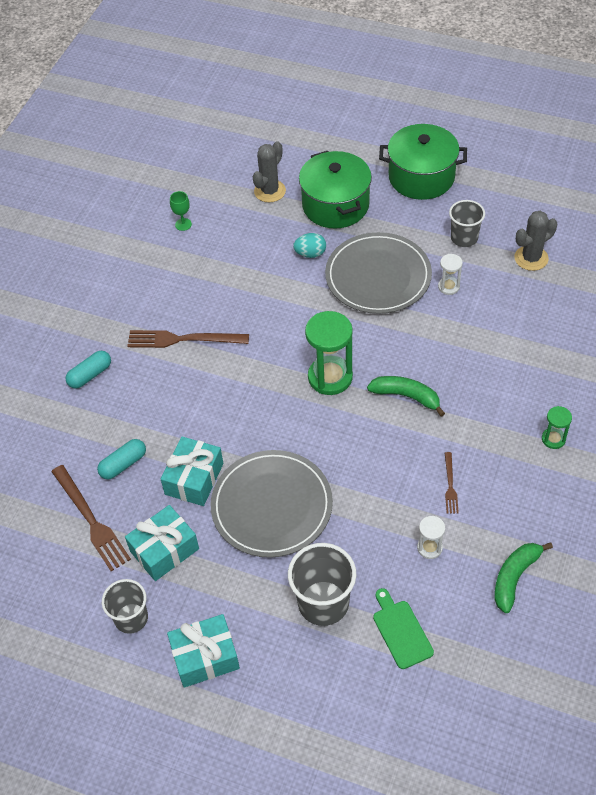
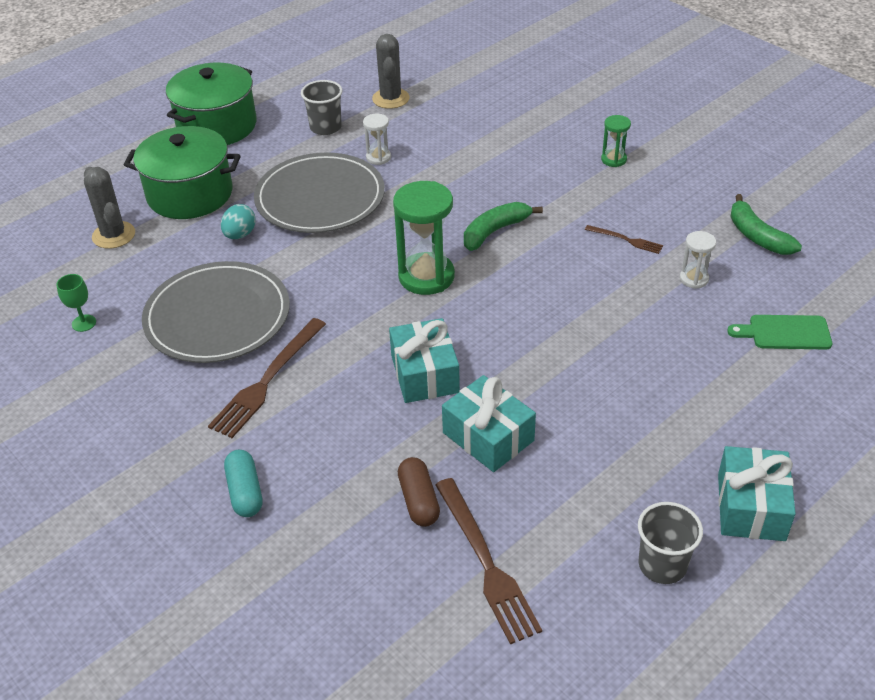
camera: 65 degrees left, 10 degrees down
(91, 520) = (486, 563): brown fork -> brown fork turned 75 degrees clockwise
(123, 464) = (419, 500): turquoise capsule -> brown capsule
(164, 550) = (577, 499): turquoise gift -> turquoise gift (424, 374)
(272, 506) = (570, 380): grey plate -> grey plate (217, 316)
(323, 603) = (723, 380): grey cup -> none

